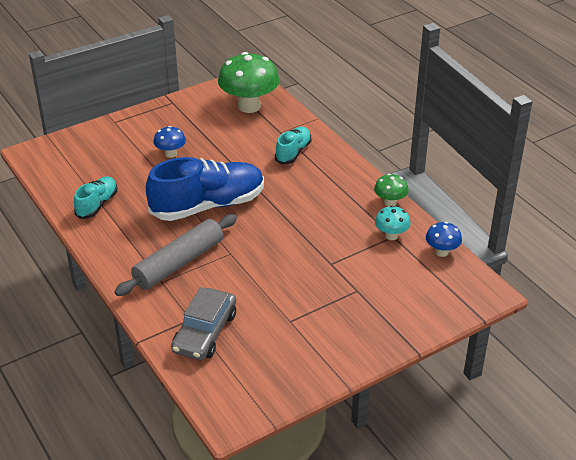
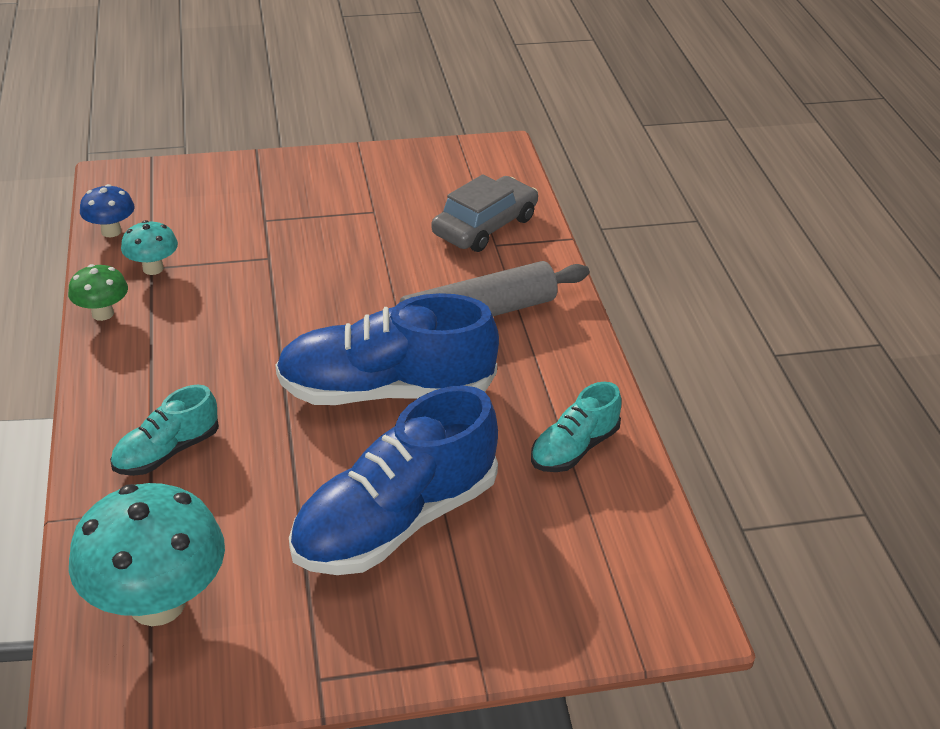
camera: 160 degrees left, 0 degrees up
(170, 154) = (396, 521): blue mushroom -> blue shoe
(249, 106) = (157, 603): green mushroom -> turquoise mushroom

